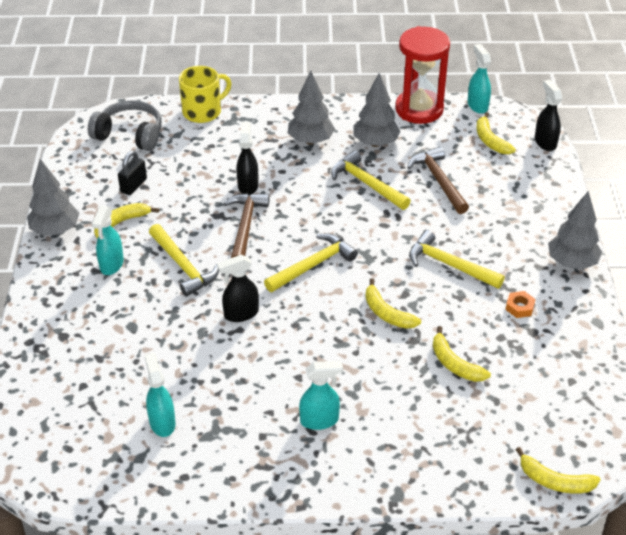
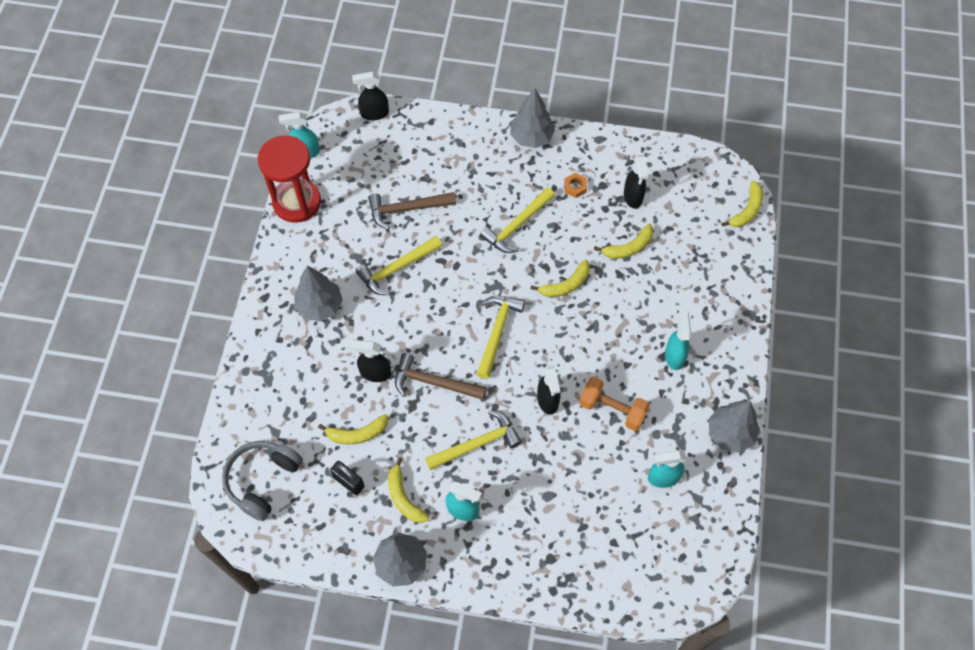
camera: 80 degrees left, 20 degrees up
(203, 111) = (242, 402): yellow mug -> none
(239, 369) = (612, 409): none -> orange dumbbell
(313, 265) = (497, 332): yellow hammer -> yellow hammer turned 45 degrees clockwise
(375, 143) = (338, 250): grey tree -> grey tree (730, 433)
(490, 140) = (360, 155): yellow banana -> yellow banana (357, 434)
(527, 361) = (633, 197): none -> black spray bottle

